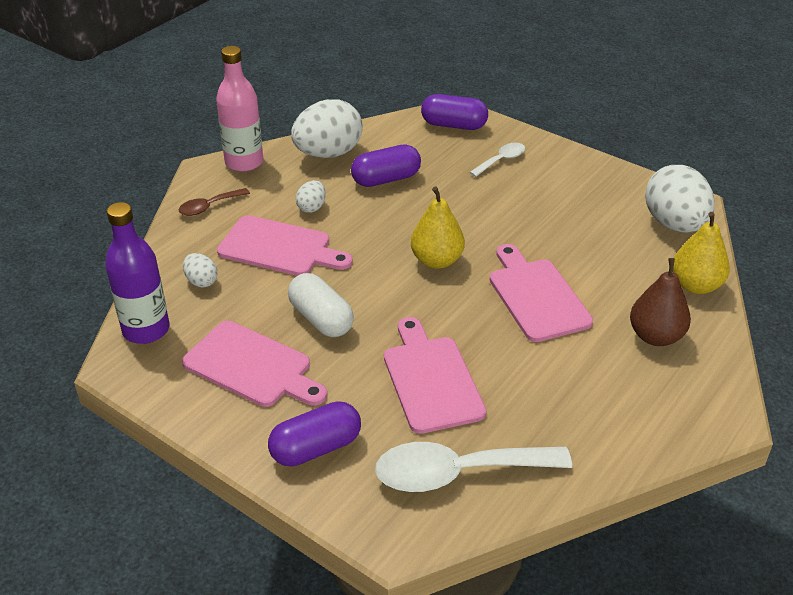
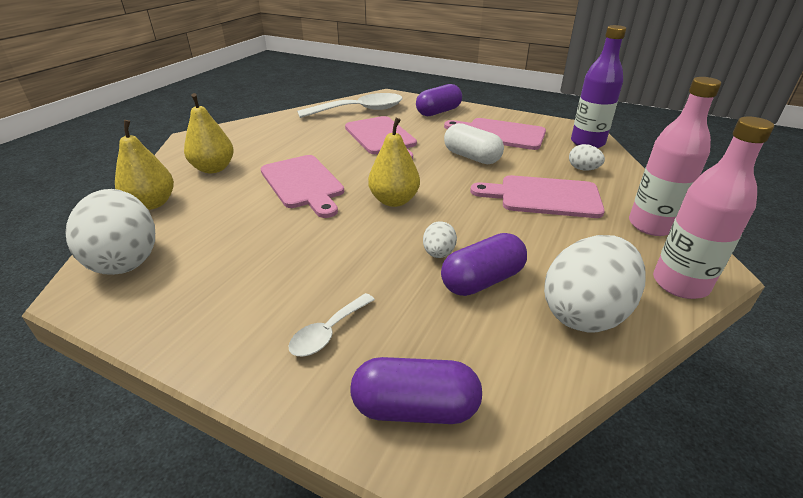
camera: 170 degrees right, 5 degrees down
(209, 207) = (651, 225): brown spoon -> pink bottle
(312, 207) = (545, 236): white egg -> white egg (438, 253)
(655, 336) = (213, 168): brown pear -> yellow pear

